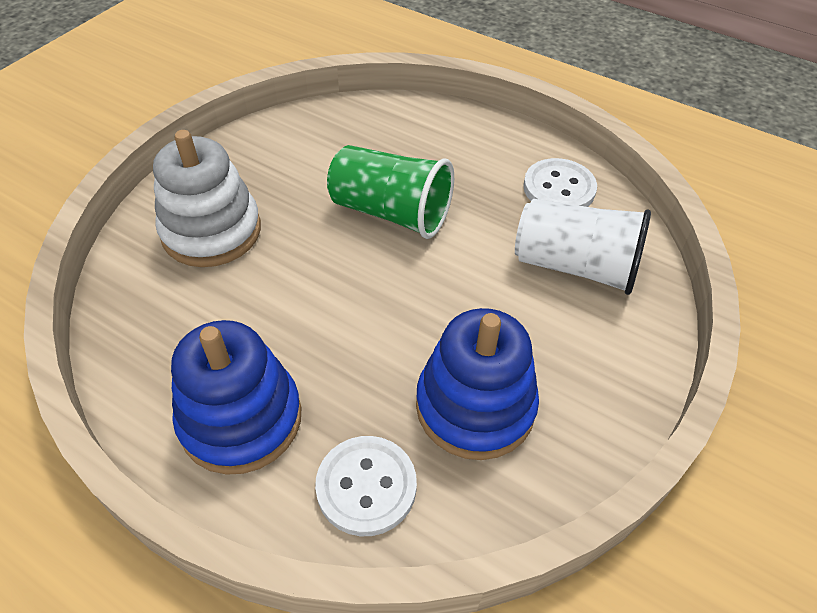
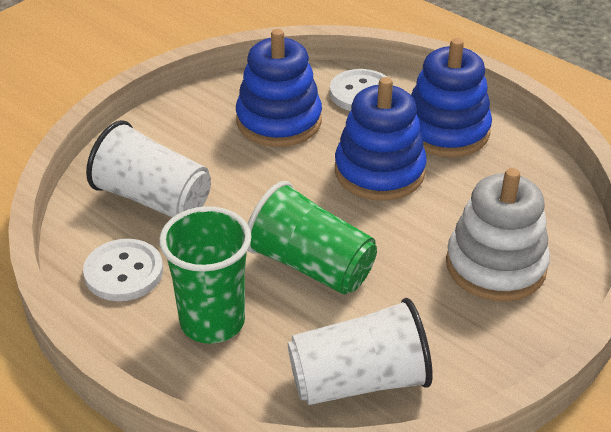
camera: 170 degrees left, 10 degrees down
(331, 334) = (379, 172): none -> blue stacking toy
(337, 129) = (358, 381): none -> white cup
(463, 157) = (212, 322): none -> green cup

